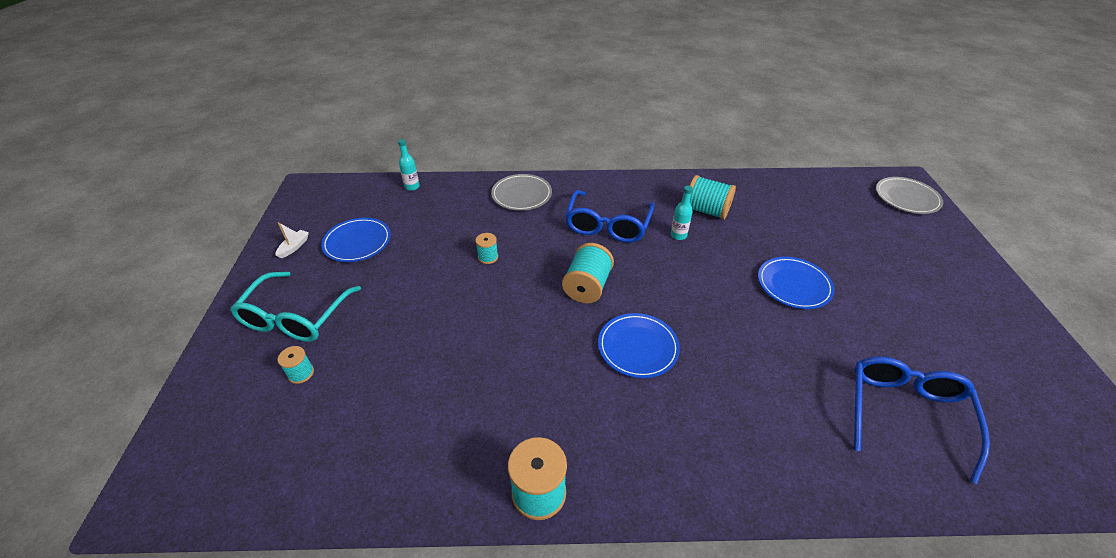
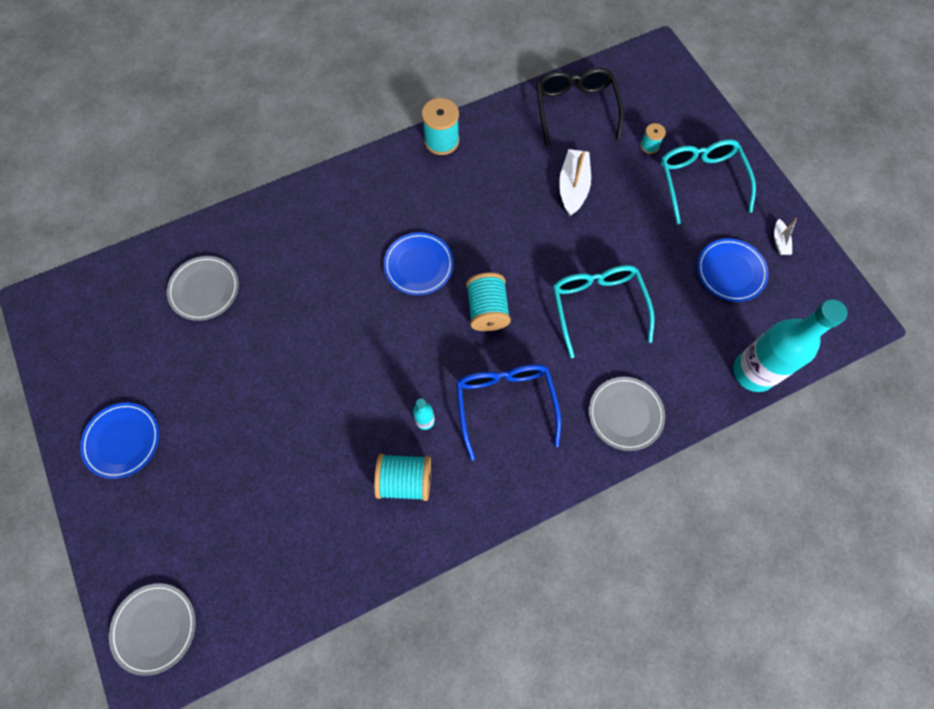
camera: 155 degrees right, 25 degrees up
(332, 461) = (575, 108): none -> black glasses
(412, 187) = (753, 372): turquoise bottle -> turquoise bottle, size x2.34
(423, 362) = (573, 187): none -> white boat
(488, 257) = (597, 306): turquoise spool -> turquoise glasses
(794, 285) = (295, 395): blue plate -> blue plate (122, 441)
(905, 413) = (204, 289): blue glasses -> grey plate

